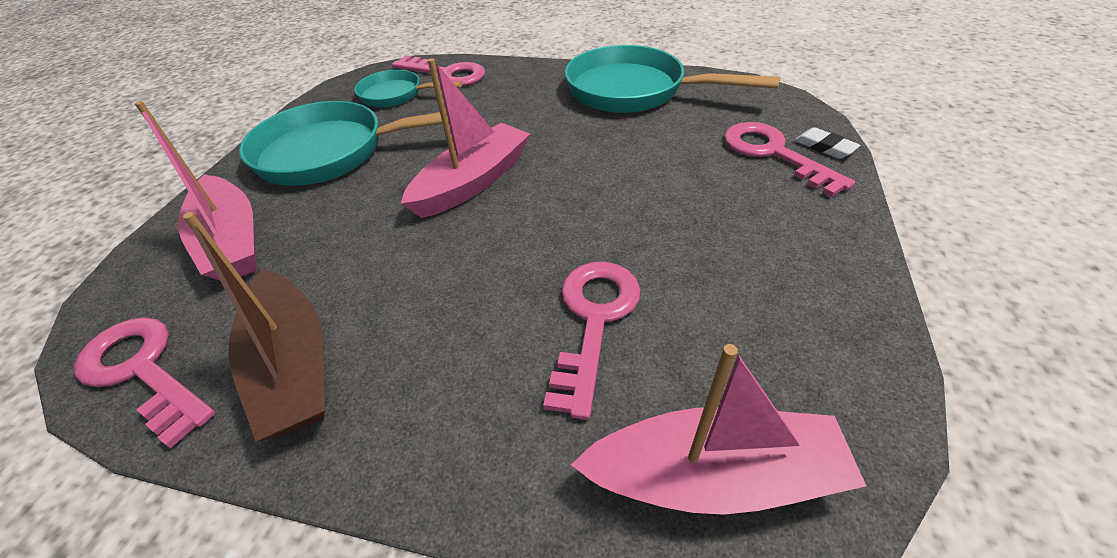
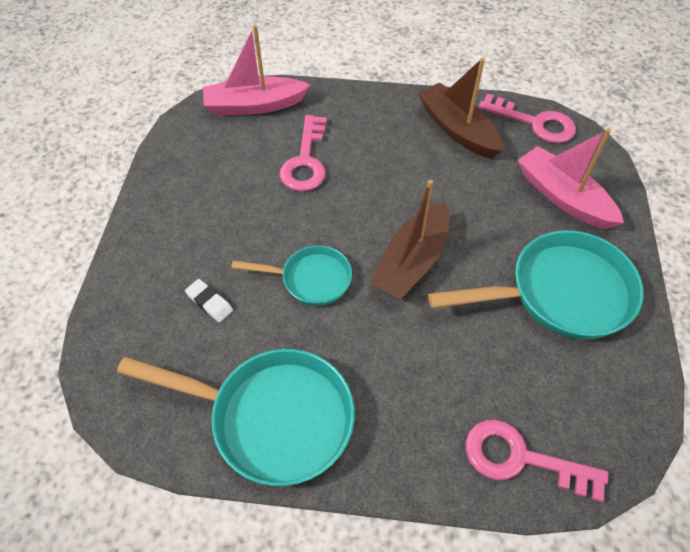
camera: 170 degrees right, 10 degrees up
(396, 95) = (559, 401): turquoise pan -> turquoise pan (311, 279)
(473, 182) = (412, 262): pink boat -> brown boat
(773, 153) = (154, 309): pink key -> none
(824, 147) = (106, 319): white eraser -> white eraser (209, 302)

